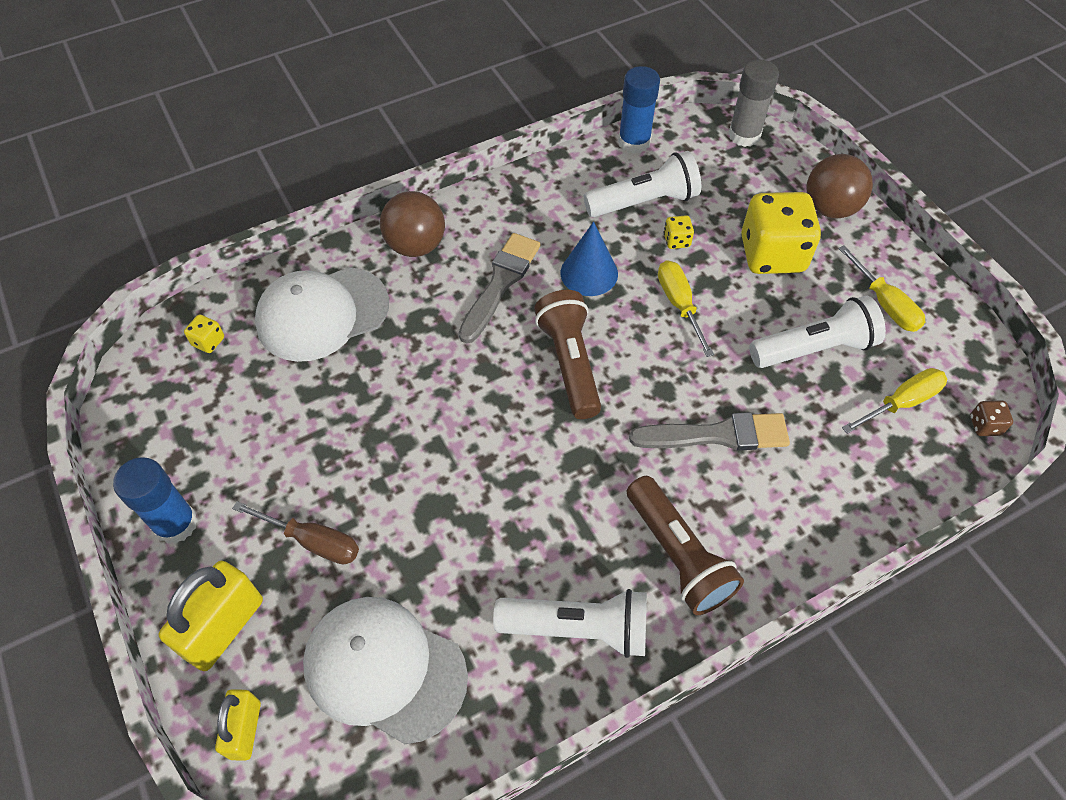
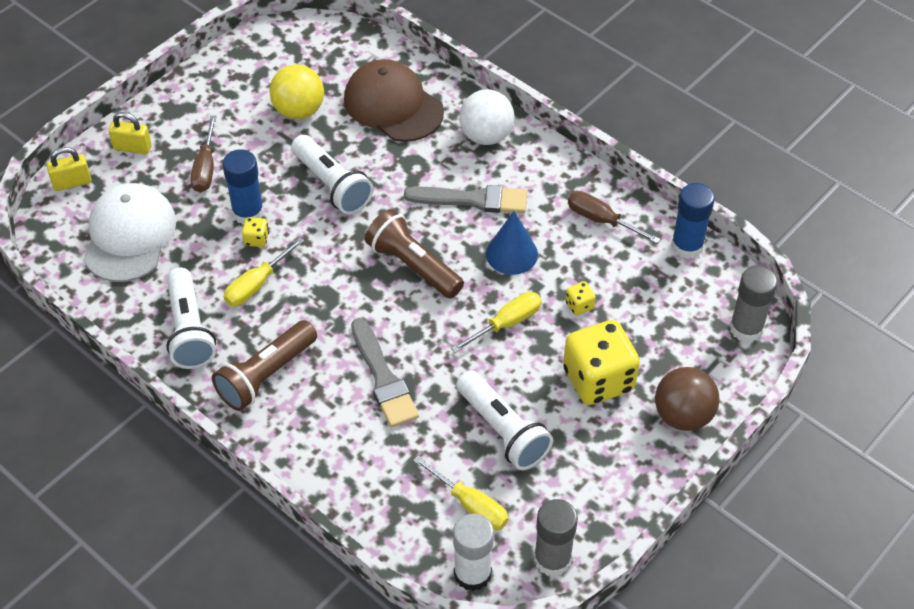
camera: 70 degrees right, 5 degrees down
(176, 524) = (194, 96): blue glue stick -> blue glue stick (248, 212)
(208, 342) = (341, 54): yellow dice -> yellow dice (256, 239)
(224, 627) = (132, 148): yellow padlock -> yellow padlock, size x0.62
(274, 410) = (299, 110): none -> yellow ball
(322, 314) = (393, 105): white cap -> brown cap
(416, 245) = (486, 136): brown ball -> white ball
(569, 363) = (413, 266): brown flashlight -> brown flashlight turned 105 degrees counterclockwise
(575, 191) = (601, 220): none -> brown screwdriver
(644, 202) = (614, 272): white flashlight -> white flashlight (332, 185)
(885, 304) = (580, 478): yellow screwdriver -> yellow screwdriver (256, 285)
(975, 354) = (552, 559): none -> grey glue stick
(984, 425) = (472, 573): brown dice -> white glue stick

